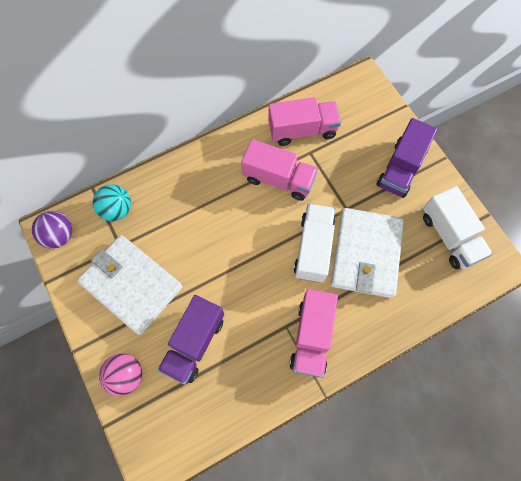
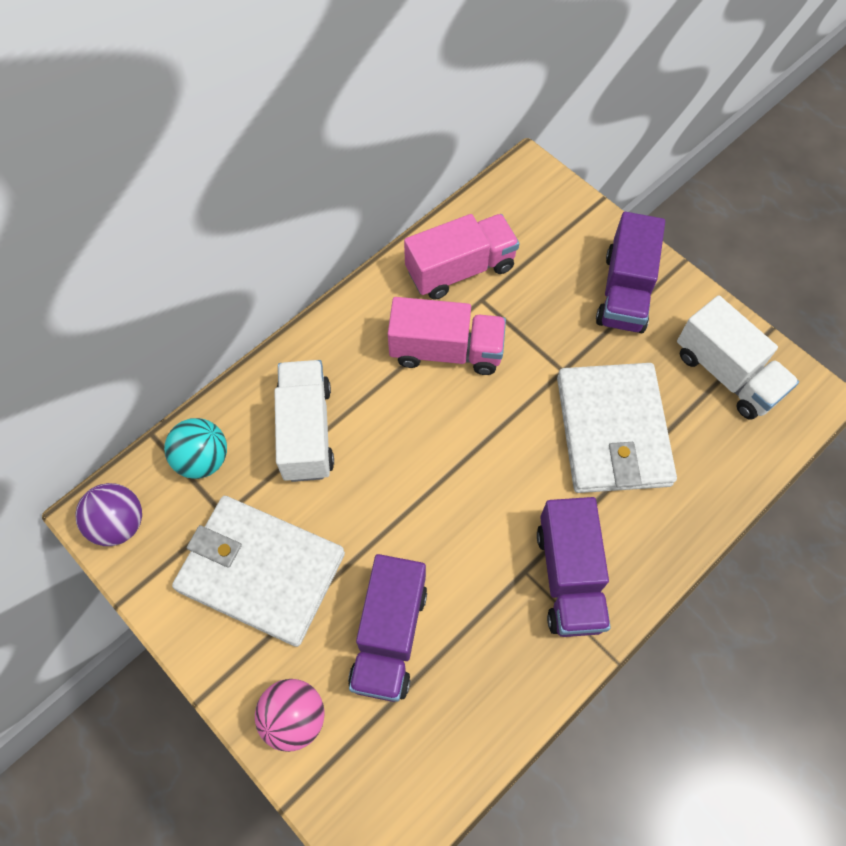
camera: 15 degrees left, 5 degrees down
(311, 337) = (569, 577): pink truck -> purple truck
(313, 248) = (531, 442): white truck -> white truck (306, 431)

